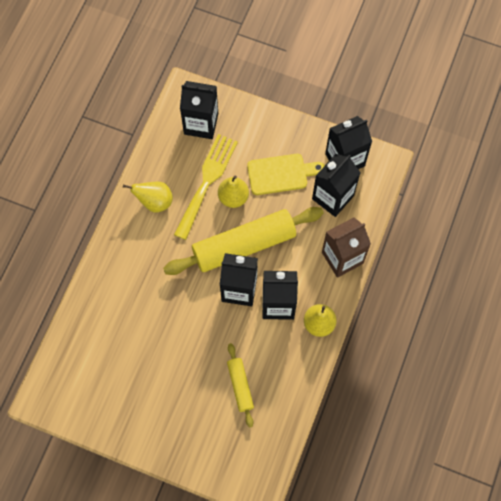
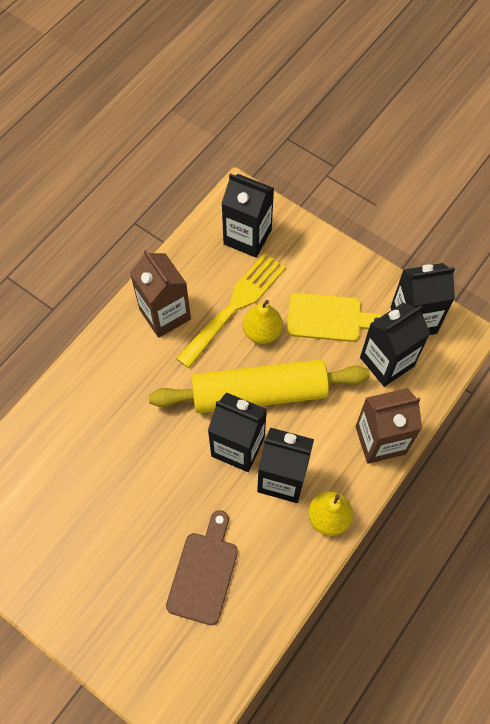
camera: 15 degrees right, 5 degrees down
(155, 202) = (165, 314): yellow pear -> brown carton
(240, 386) = (204, 572): yellow rolling pin -> brown cutting board

